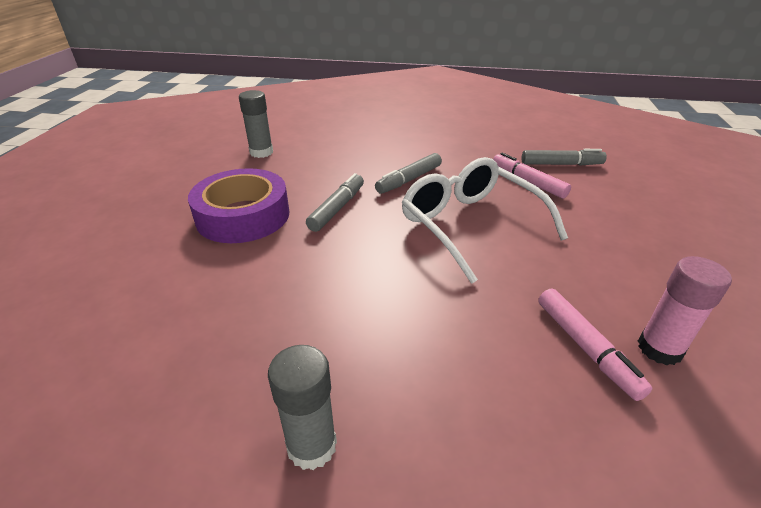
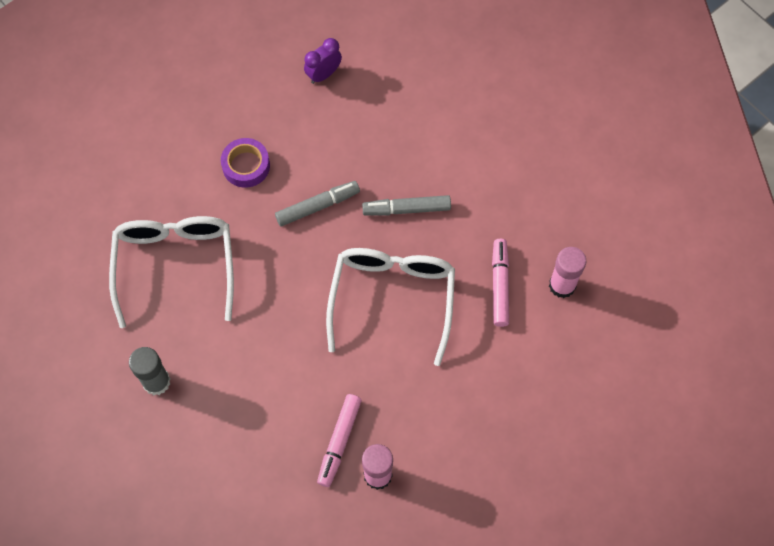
camera: 40 degrees right, 30 degrees up
(230, 314) = (175, 265): none -> white glasses
(243, 216) = (246, 166): purple tape -> purple tape, size x0.58
(261, 152) = (323, 74): grey glue stick -> purple clock
(561, 164) = (562, 285): grey marker -> pink glue stick

